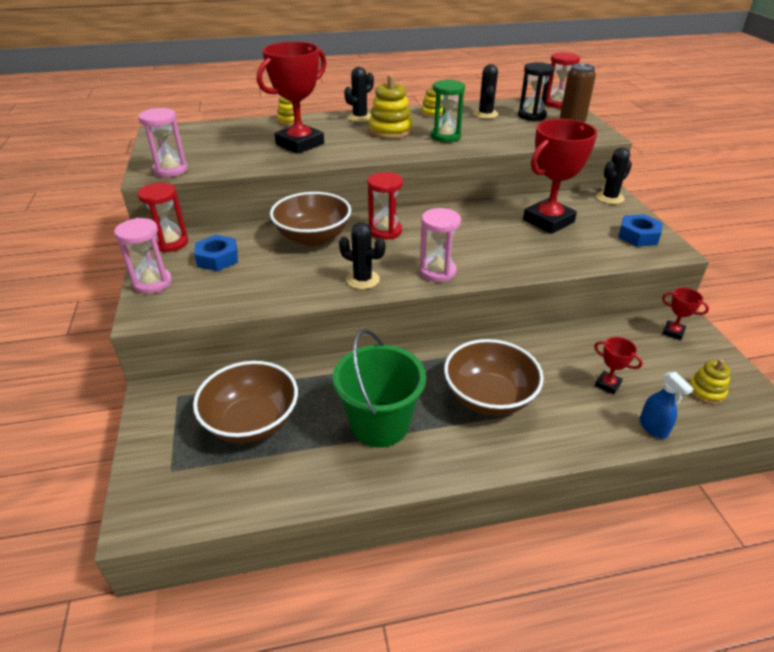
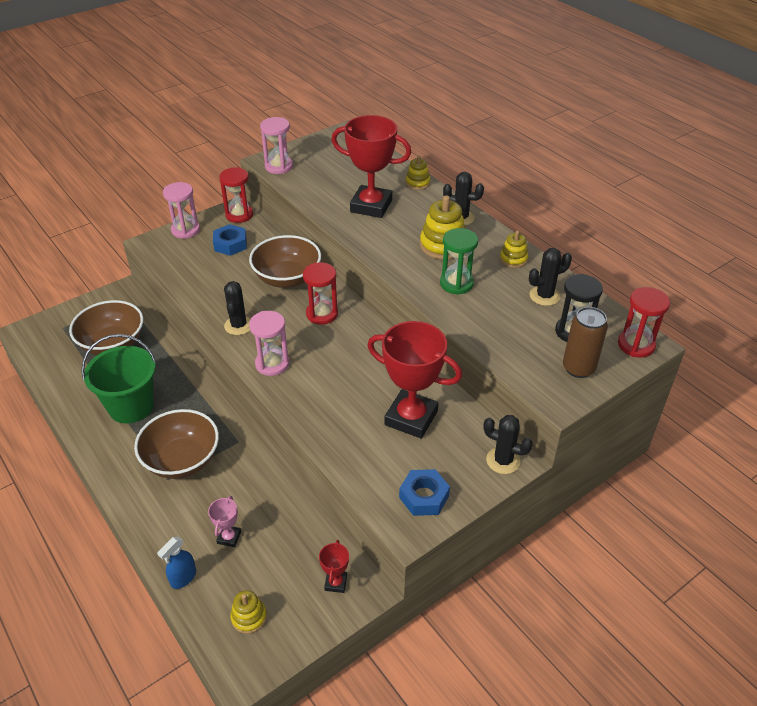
camera: 65 degrees right, 5 degrees up
(607, 384) = (229, 537): red trophy -> pink trophy

